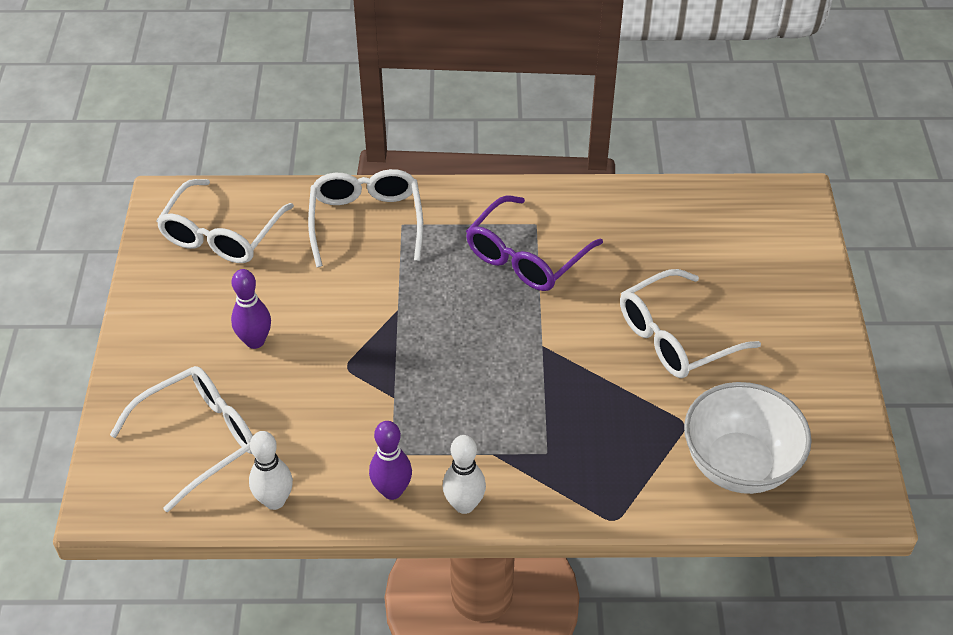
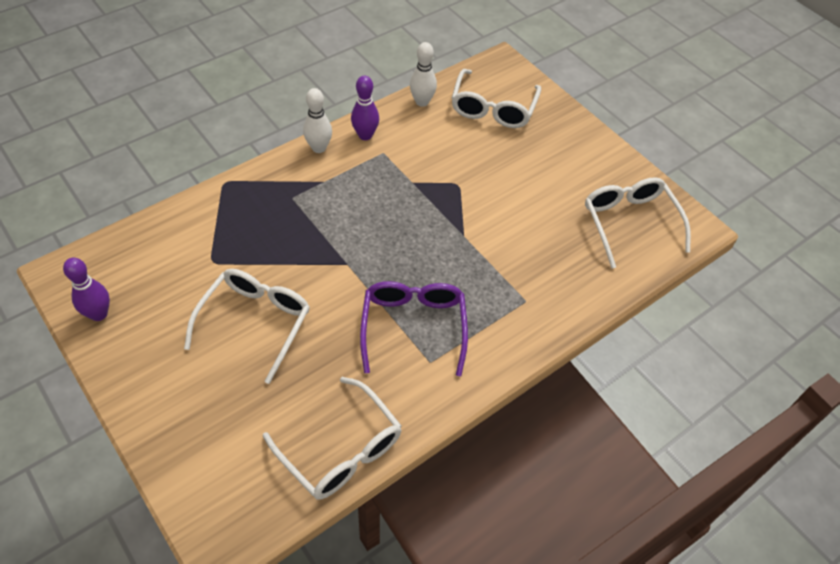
camera: 140 degrees right, 5 degrees up
(255, 341) = (526, 170): purple bowling pin -> purple bowling pin (99, 314)
(366, 222) = (552, 288): white glasses -> white glasses (341, 450)
(738, 465) = (160, 252): white bowl -> none

